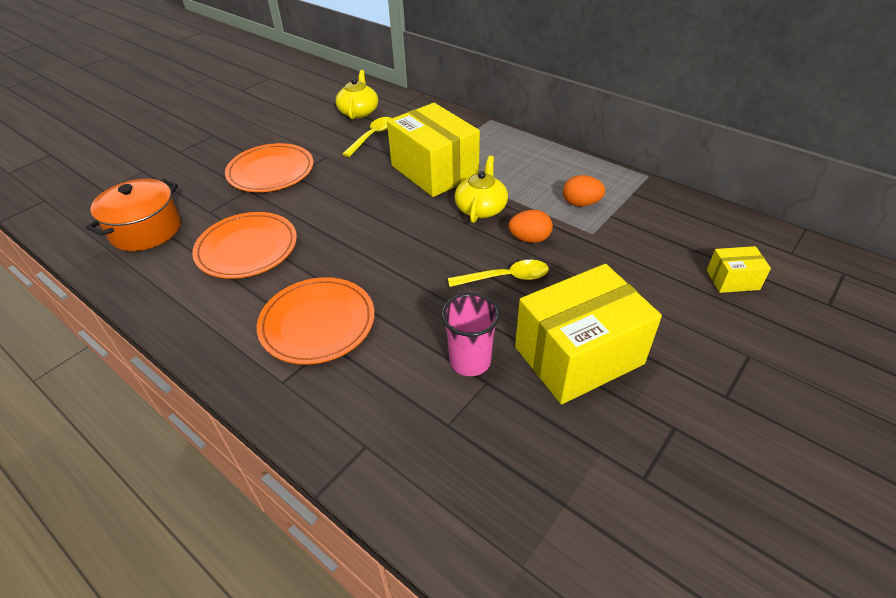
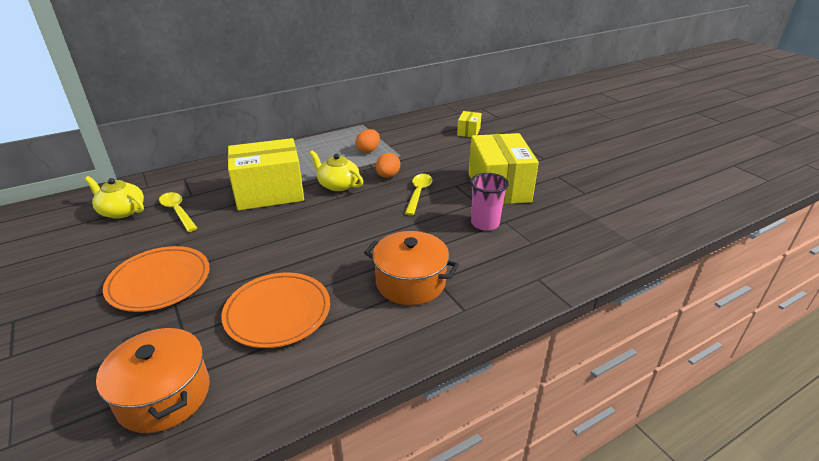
camera: 70 degrees left, 10 degrees down
(317, 323) = (410, 282): orange plate -> orange pot

